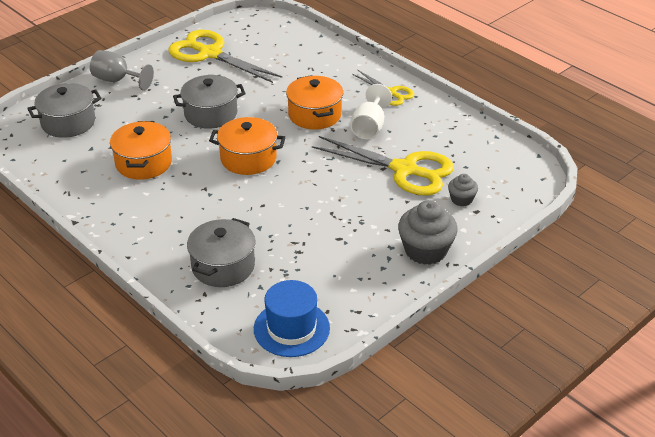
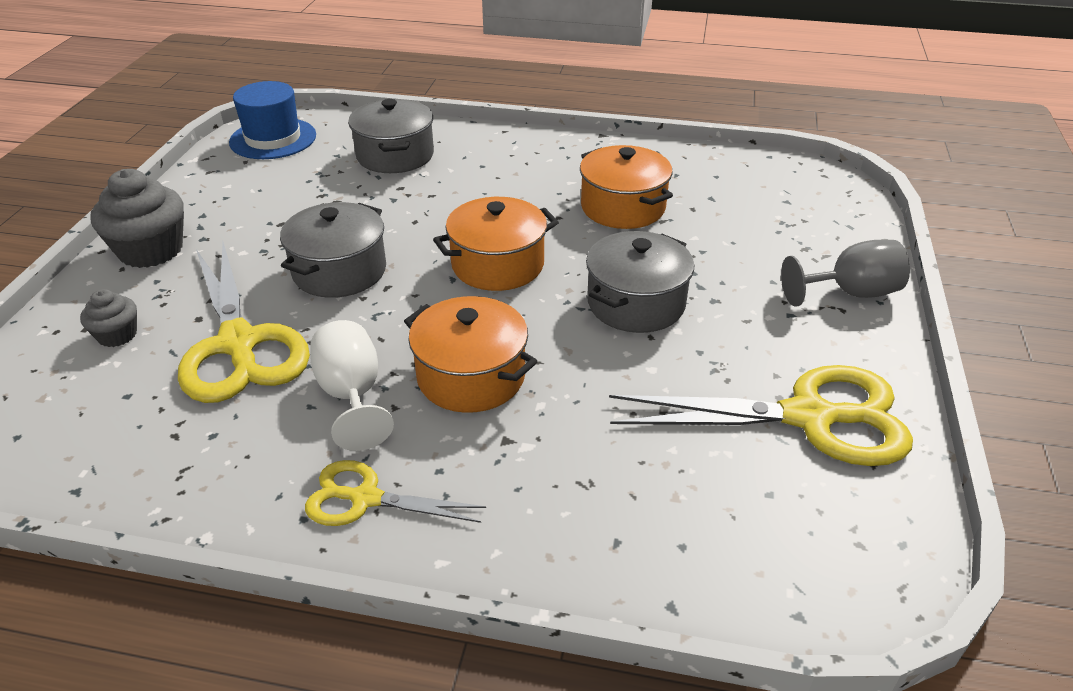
camera: 145 degrees right, 0 degrees up
(68, 122) = (793, 212): grey pot -> grey pot (339, 271)
(404, 170) = (238, 344): yellow scissors -> yellow scissors turned 105 degrees counterclockwise

